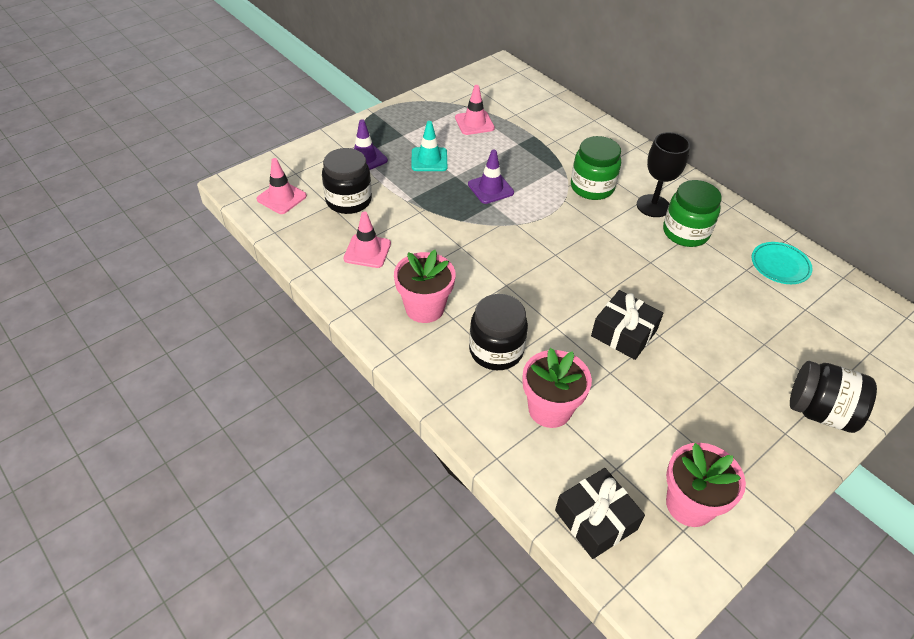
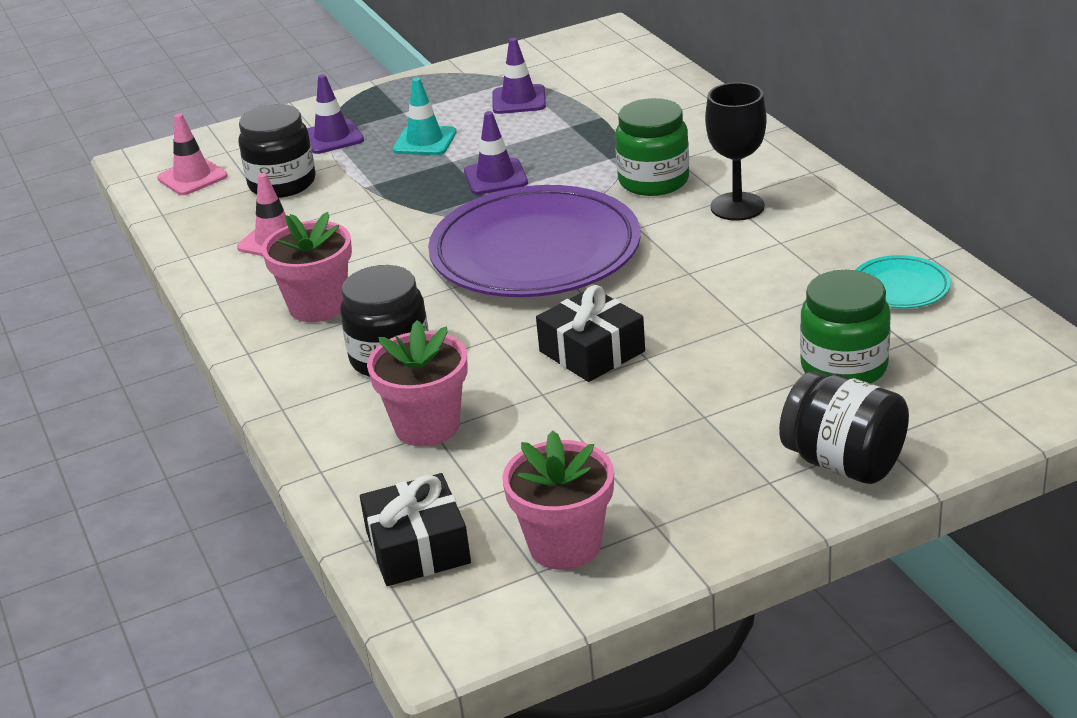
camera: 20 degrees right, 15 degrees down
(474, 123) = (519, 100): pink traffic cone -> purple traffic cone
(547, 251) = (535, 252): none -> purple plate
(685, 232) = (769, 240): green jar -> green jar (844, 367)

